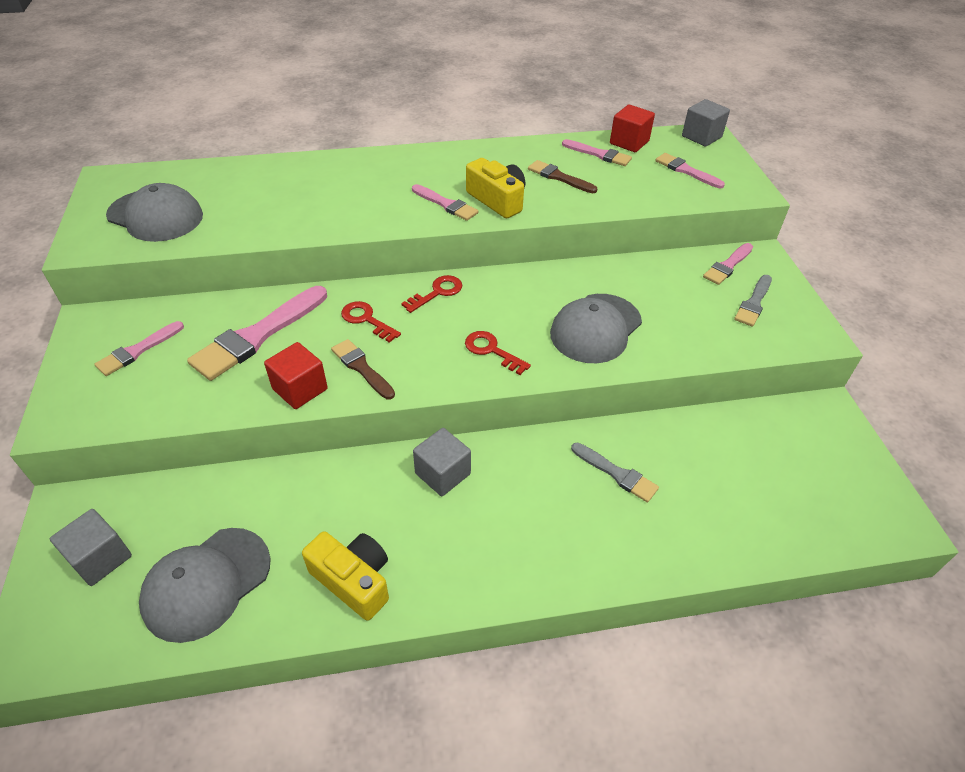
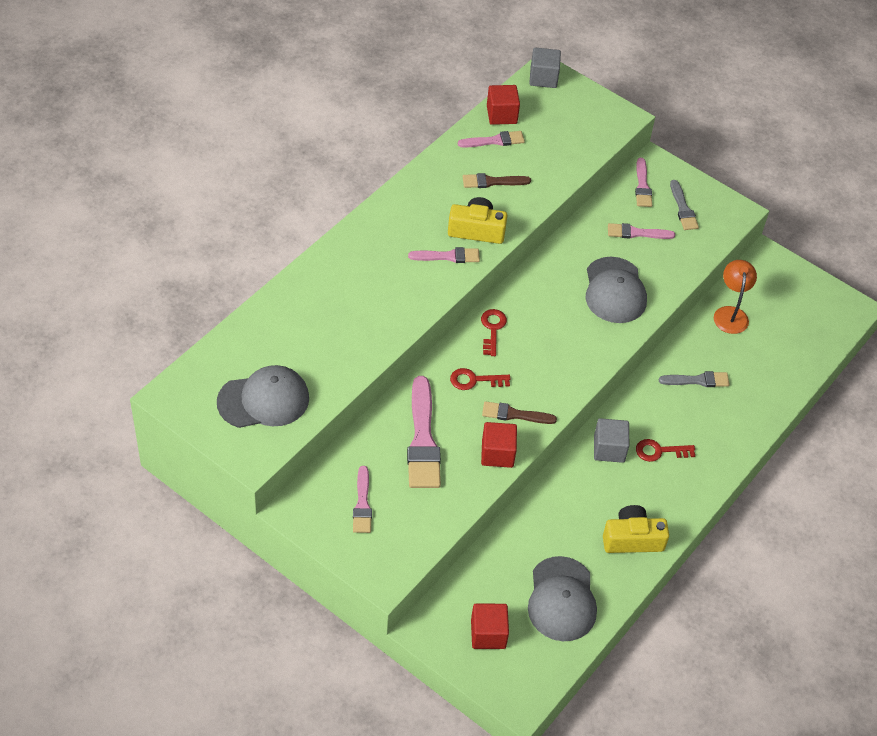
camera: 45 degrees left, 5 degrees up
(100, 558) = (488, 634): grey cube -> red cube
(491, 350) = (574, 349): red key -> red key (659, 451)
(686, 171) = (566, 122): pink brush -> pink brush (637, 233)
(727, 435) = (730, 314): none -> orange lamp

